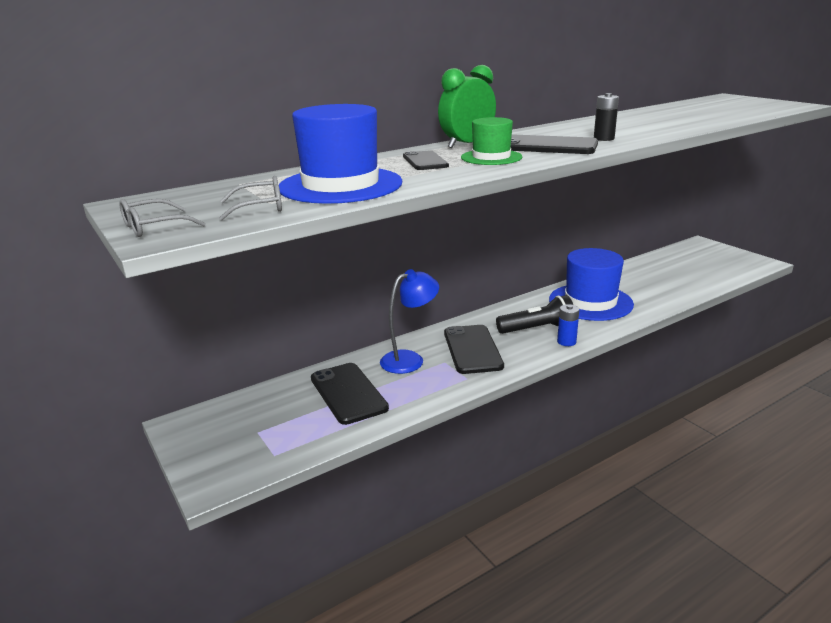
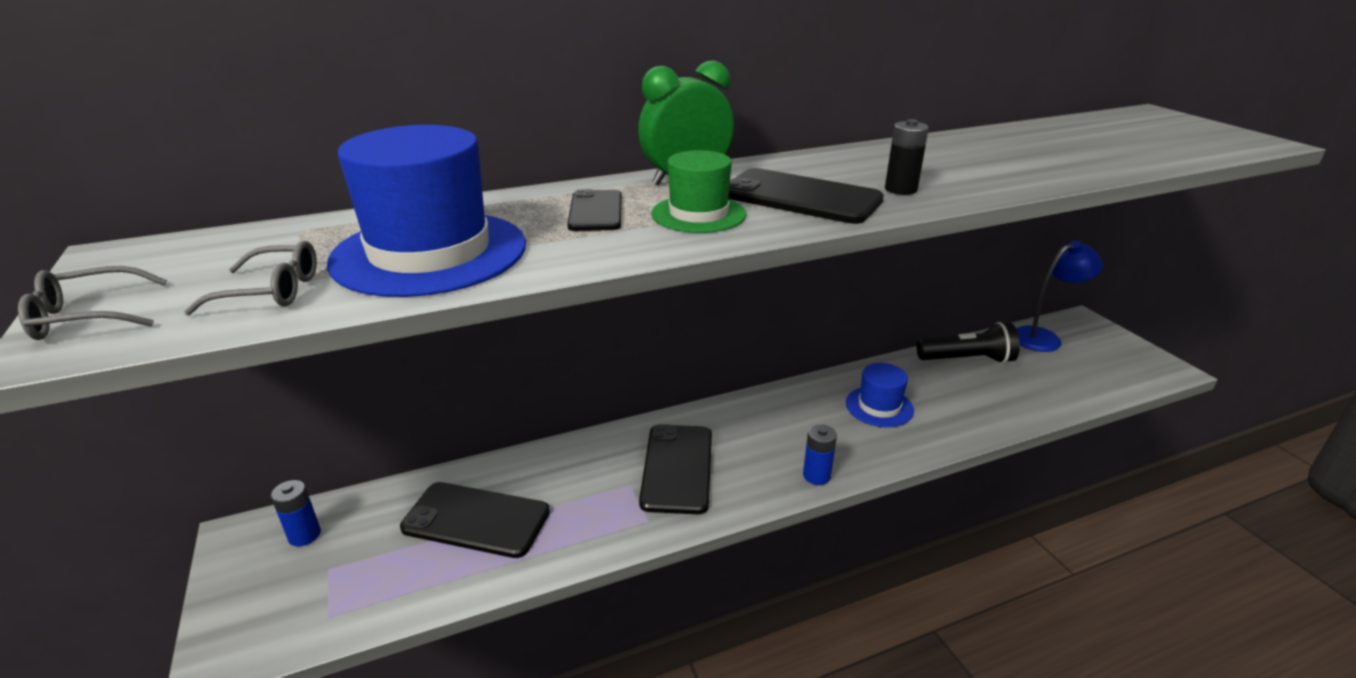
camera: 10 degrees right, 5 degrees up
(228, 417) = (304, 535): none -> blue battery
(348, 393) = (476, 520): black phone -> black phone turned 60 degrees counterclockwise
(410, 359) = (585, 472): blue lamp -> blue lamp (1043, 337)
(538, 329) = (784, 445): black flashlight -> black flashlight (967, 360)
(590, 302) = (879, 406): blue hat -> blue hat, size x0.56

